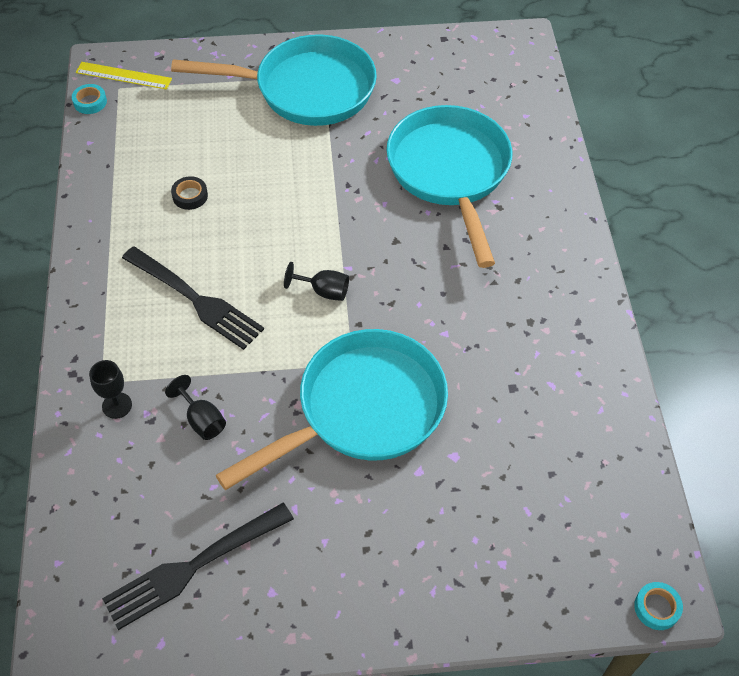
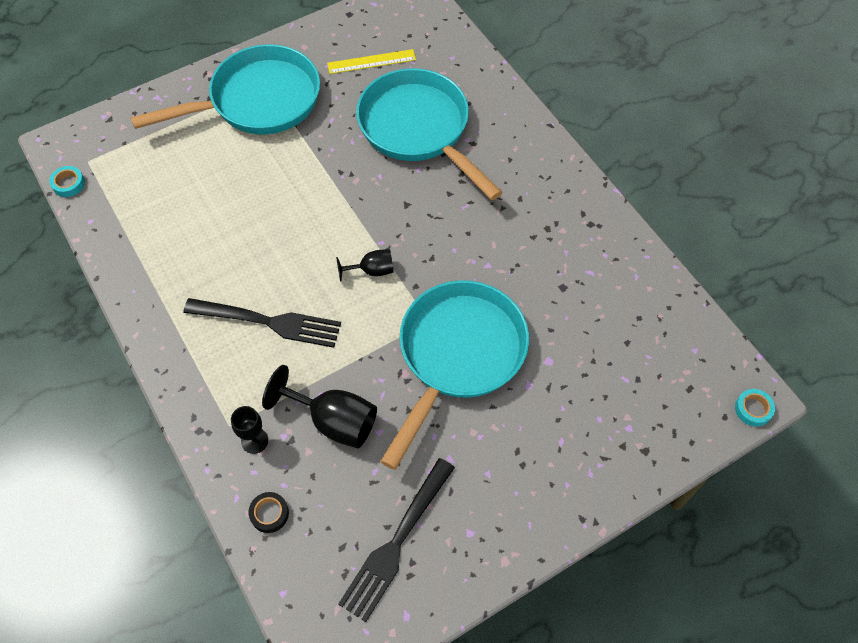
camera: 25 degrees left, 5 degrees up
(123, 76) = (85, 148): yellow ruler -> yellow ruler (371, 61)
(190, 196) = (211, 234): black tape -> black tape (269, 514)
(202, 420) = (333, 421): black goblet -> black goblet, size x1.76

